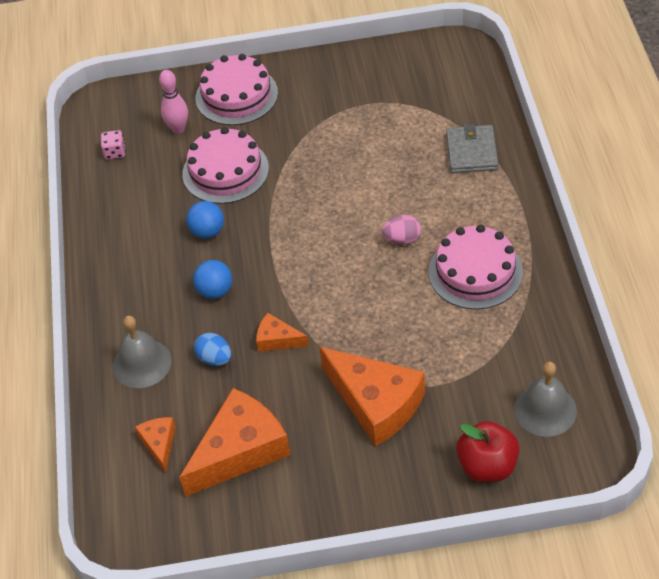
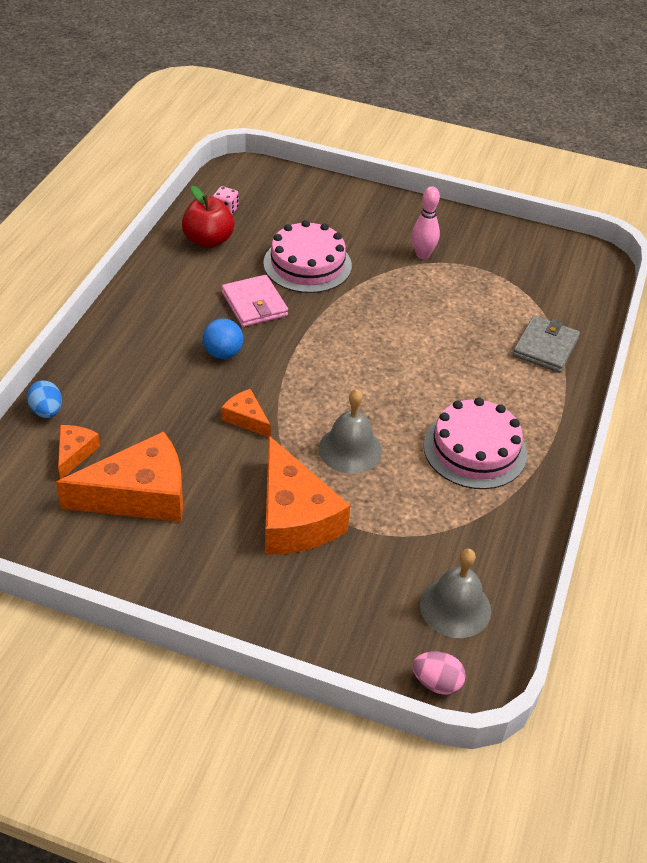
camera: 20 degrees right, 5 degrees down
(142, 363) = (114, 381): grey bell -> grey bell (350, 449)
(178, 128) = (292, 215): pink bowling pin -> pink bowling pin (422, 255)
(207, 232) = (254, 304): blue ball -> pink wallet
(215, 359) = (179, 407): blue egg -> blue egg (47, 411)
(236, 95) = (362, 212): pink cake -> none
(402, 239) = (425, 390): pink egg -> pink egg (436, 683)
(487, 466) = (359, 629): red apple -> red apple (208, 241)

